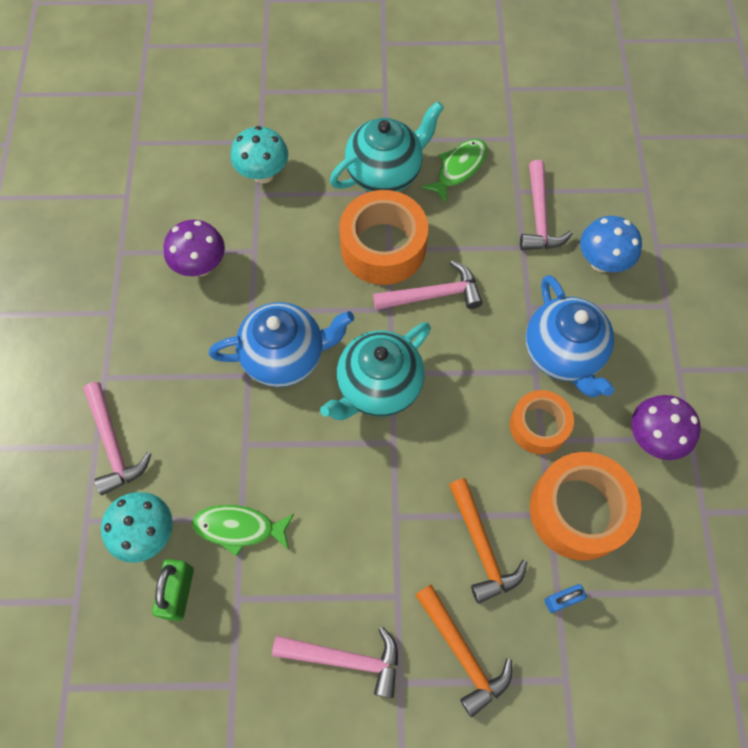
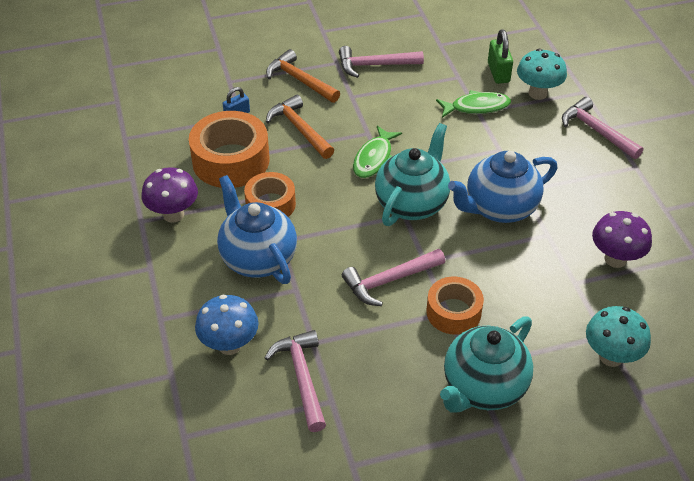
camera: 165 degrees right, 20 degrees down
(383, 247) = (453, 312): orange tape -> orange tape, size x0.62
(459, 168) = (404, 412): green fish -> green fish (374, 158)

